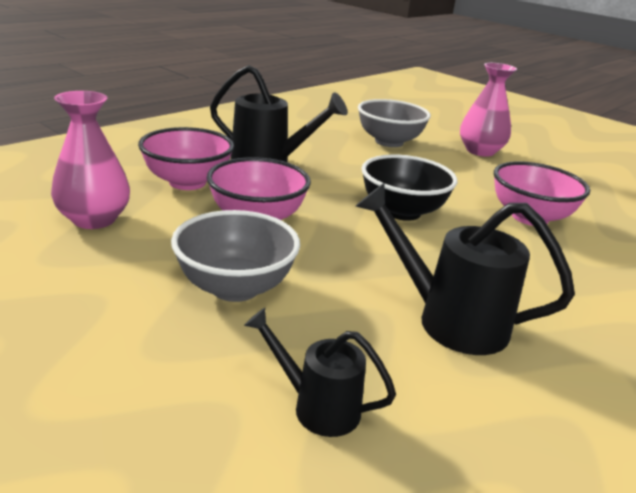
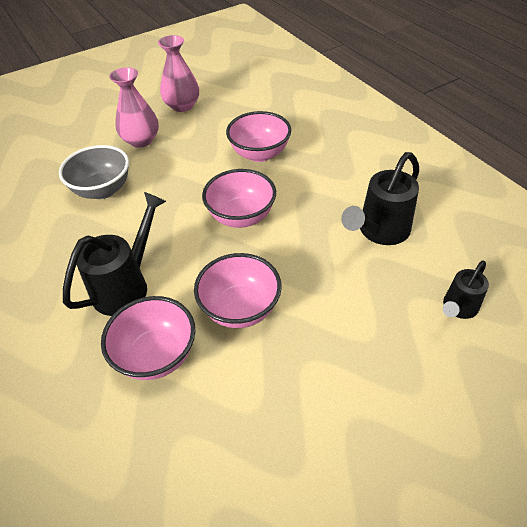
camera: 70 degrees left, 20 degrees up
(94, 219) = (223, 435): pink vase -> pink vase (182, 106)
(235, 287) = (342, 334): grey bowl -> none
(402, 212) = (241, 217): black bowl -> pink bowl

